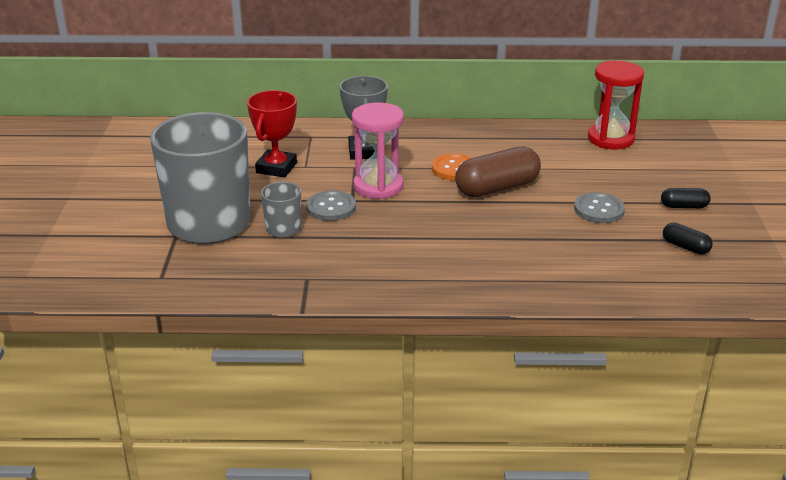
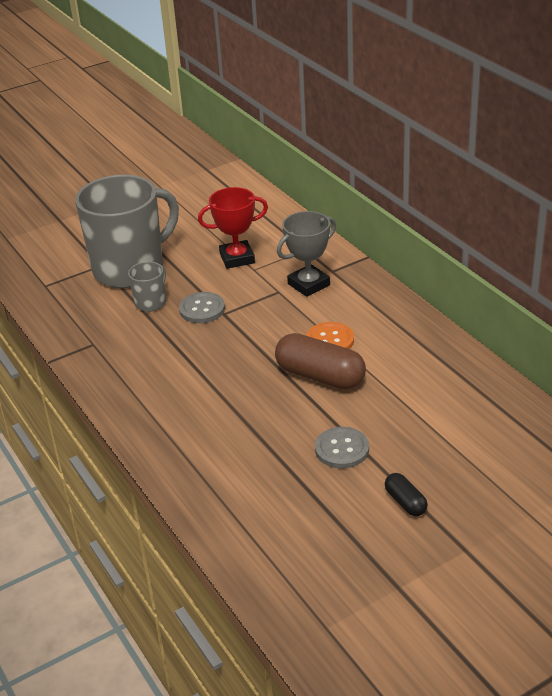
camera: 60 degrees right, 5 degrees up
(378, 186) = (258, 316): pink hourglass -> none
(610, 139) = (497, 407): red hourglass -> none
(685, 247) = (324, 528): black capsule -> none

